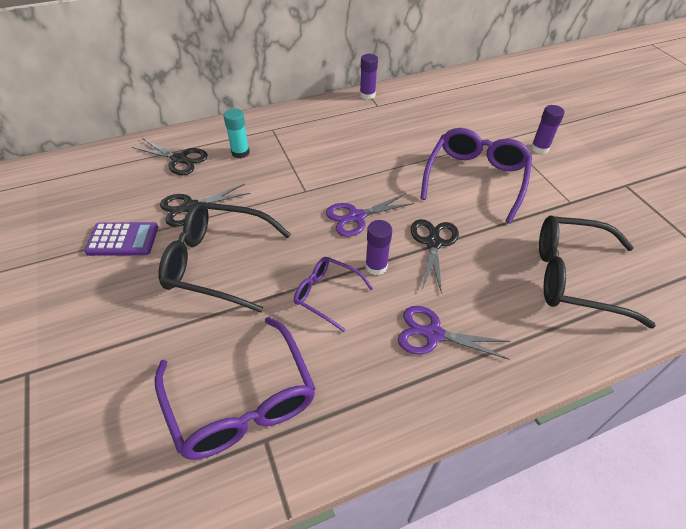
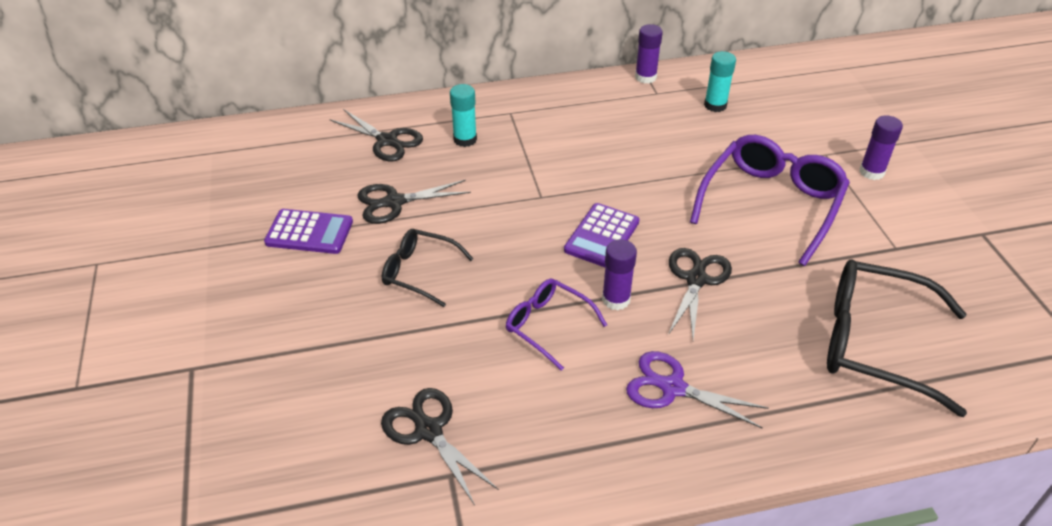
camera: 10 degrees right, 5 degrees down
(217, 262) = (419, 272): black glasses -> black glasses, size x0.56
(241, 401) = (429, 431): purple glasses -> black scissors
(356, 217) = (602, 236): purple scissors -> purple calculator
(420, 111) = (715, 105): none -> turquoise glue stick

